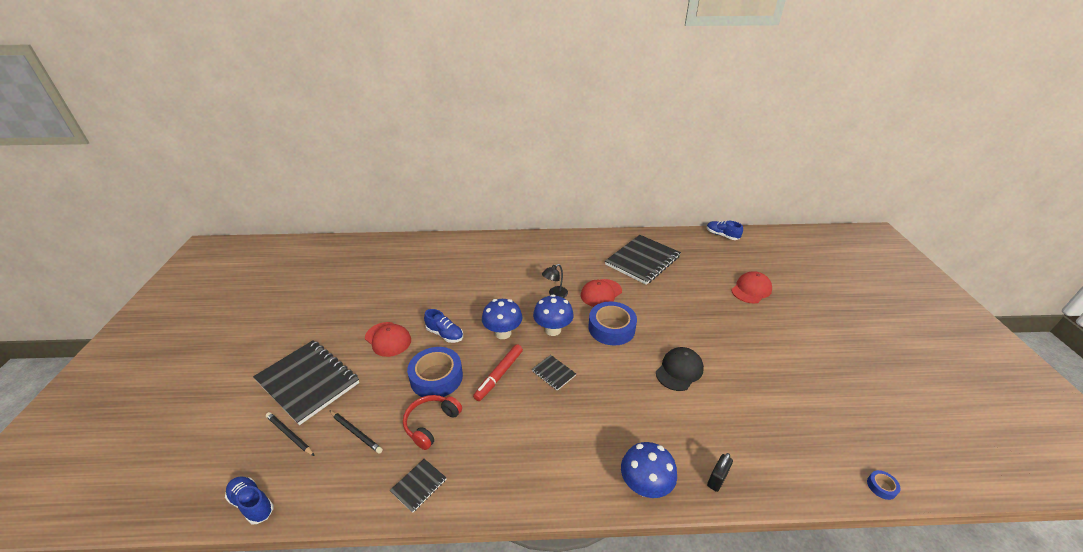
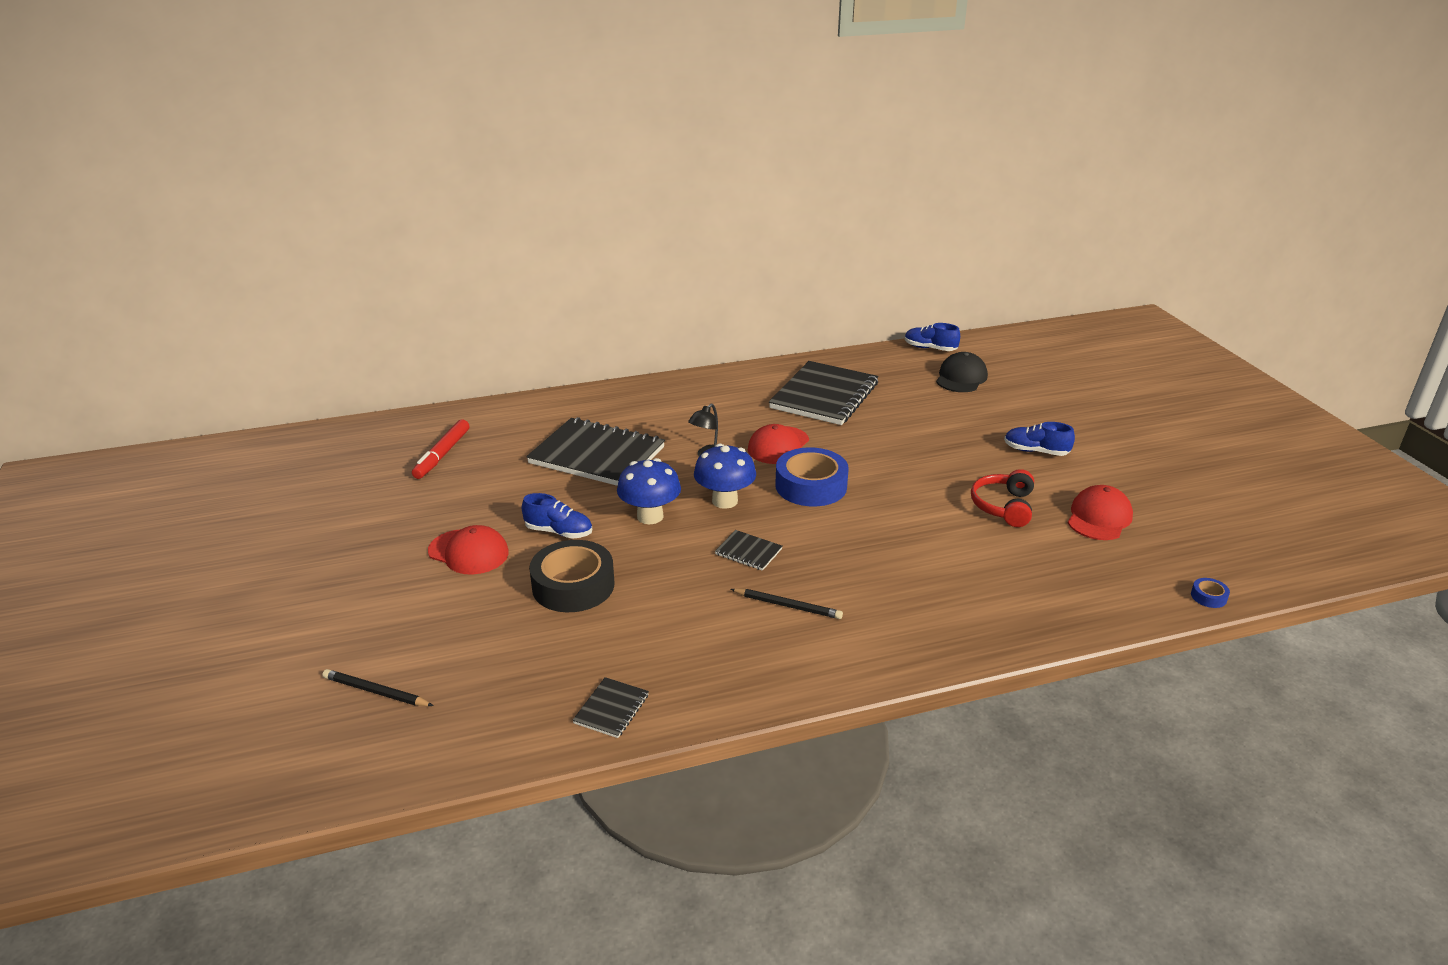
camera: 15 degrees left, 5 degrees down
(252, 504) = (366, 777): blue shoe -> blue shoe (1036, 451)
(308, 382) = (365, 625): black notebook -> black notebook (597, 455)
(356, 432) = (481, 670): black pencil -> black pencil (787, 606)
(431, 424) = (594, 640): red headphones -> red headphones (1003, 506)
(436, 377) = (573, 585): blue tape -> black tape
(499, 375) = (668, 567): red marker -> red marker (442, 455)
(644, 486) = (923, 650): blue mushroom -> none
(679, 370) = (924, 520): black cap -> black cap (961, 378)
(717, 479) = (1012, 626): black padlock -> none
(751, 290) = (992, 411): red cap -> red cap (1099, 518)

